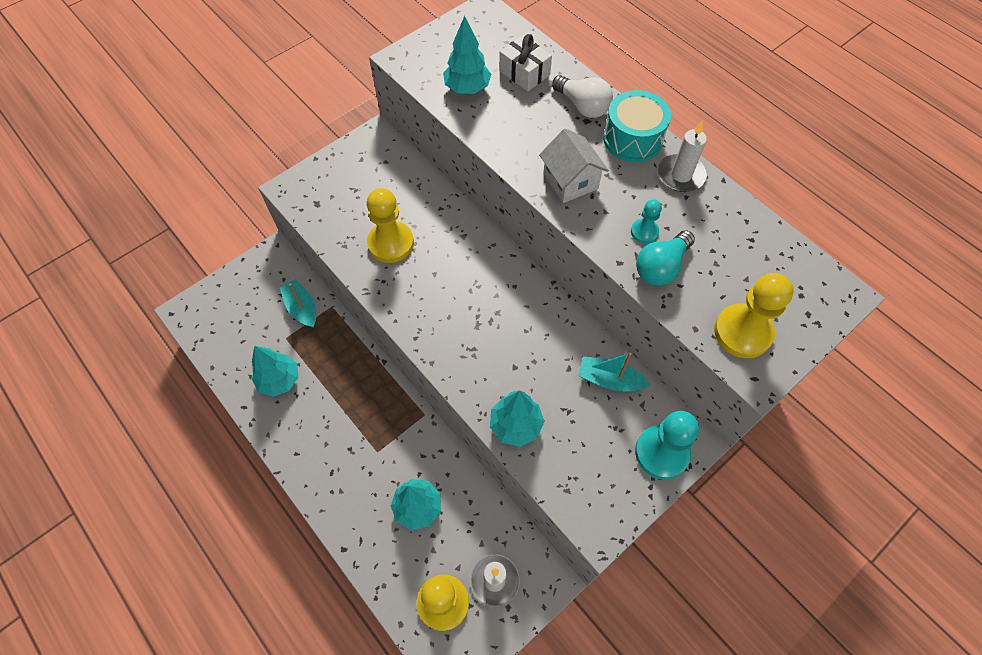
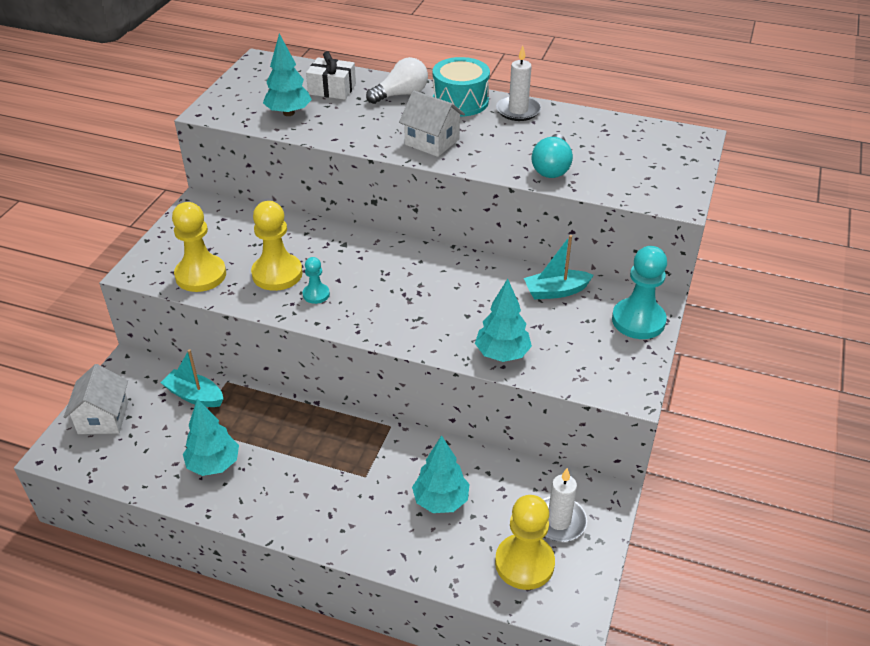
camera: 30 degrees left, 20 degrees down
(231, 296) = (103, 417): none -> white house
(583, 106) = (401, 94): white light bulb -> white light bulb turned 45 degrees counterclockwise
(644, 232) = (519, 152): turquoise pawn -> turquoise pawn (316, 294)
(742, 332) = (646, 183): yellow pawn -> yellow pawn (201, 275)

